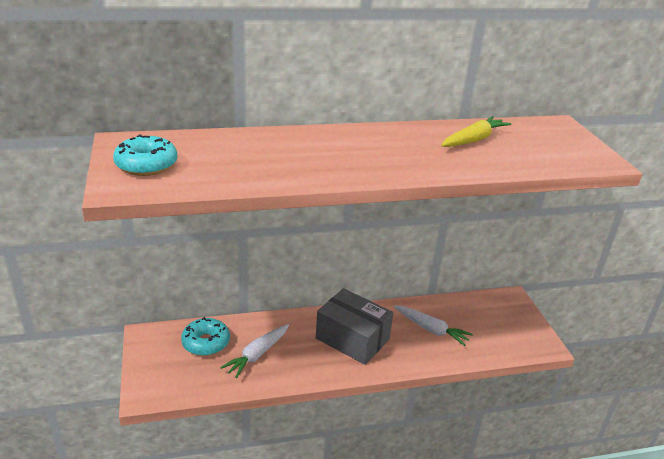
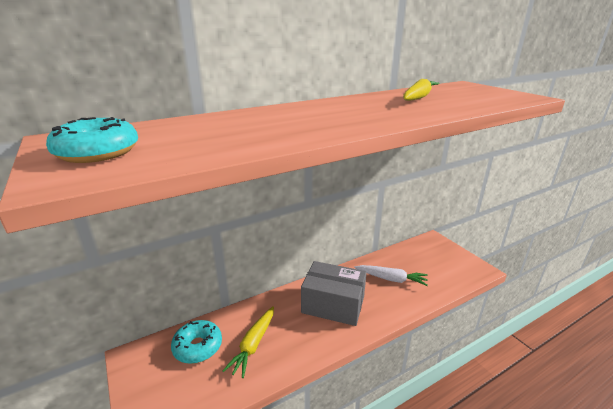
camera: 15 degrees left, 5 degrees down
(257, 354) = (253, 344): white carrot -> yellow carrot

